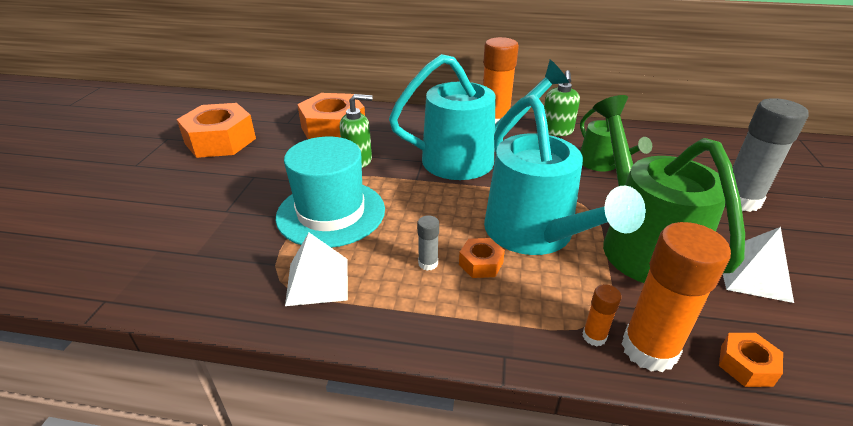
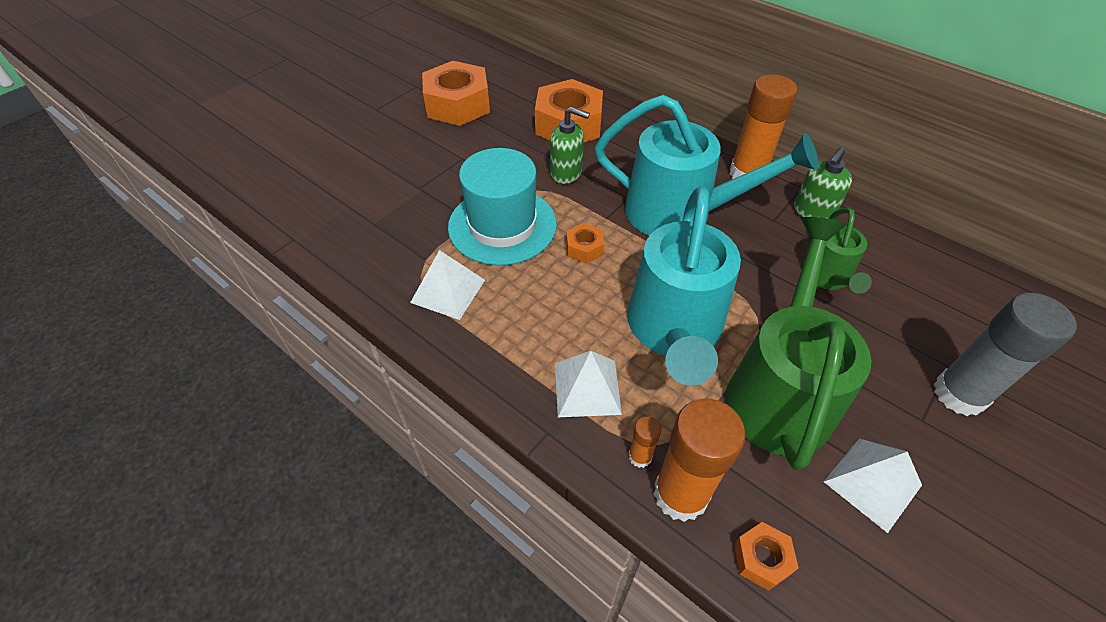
camera: 30 degrees right, 15 degrees up
(428, 263) = (549, 315): grey glue stick -> none
(481, 263) = (596, 337): orange nut -> orange nut (584, 248)
(507, 305) = (587, 388): none -> white pyramid

